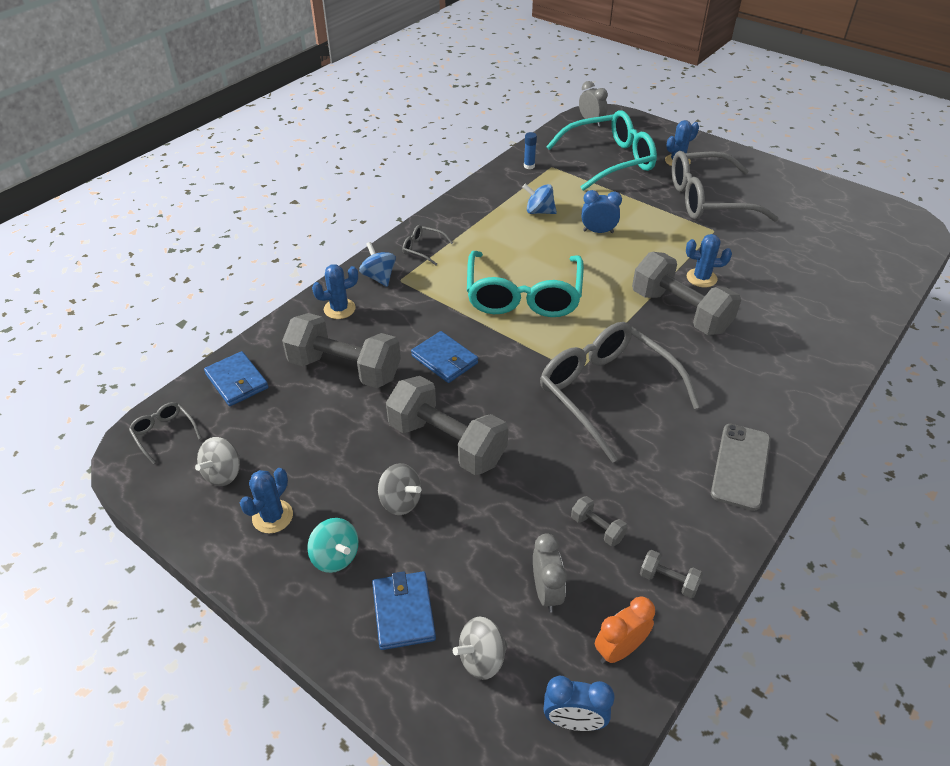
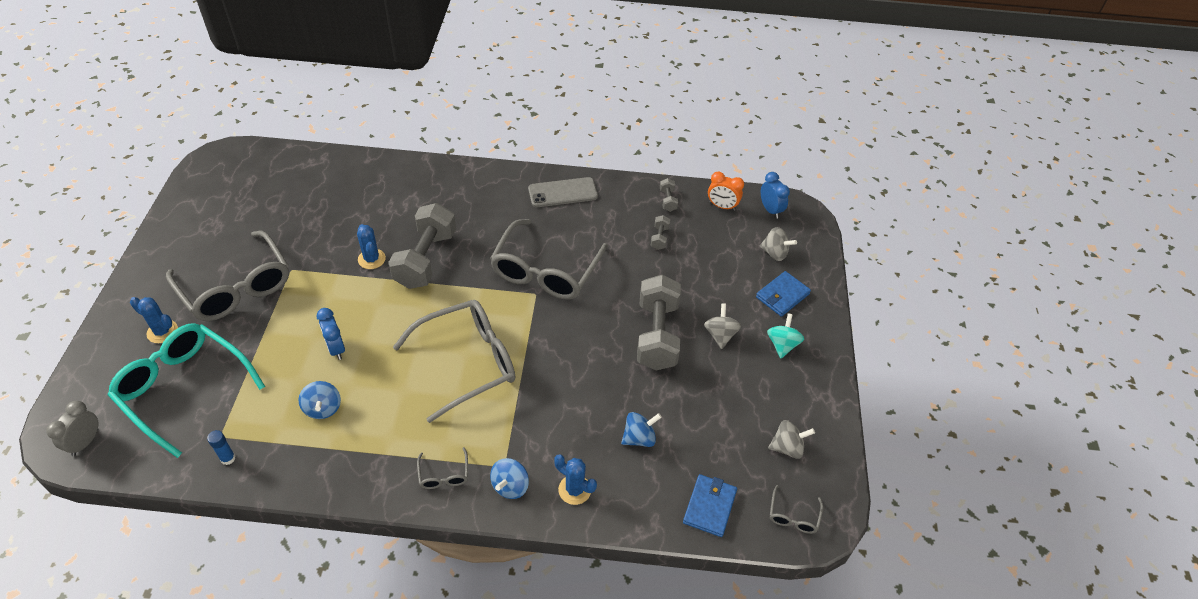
camera: 125 degrees left, 5 degrees up
(272, 516) = (788, 394): blue cactus -> none
(345, 369) = (639, 438): grey dumbbell -> blue spinning top
(444, 359) = (580, 377): blue wallet -> none
(523, 296) = (468, 362): turquoise glasses -> grey glasses
(546, 592) = (717, 243): grey clock -> none

